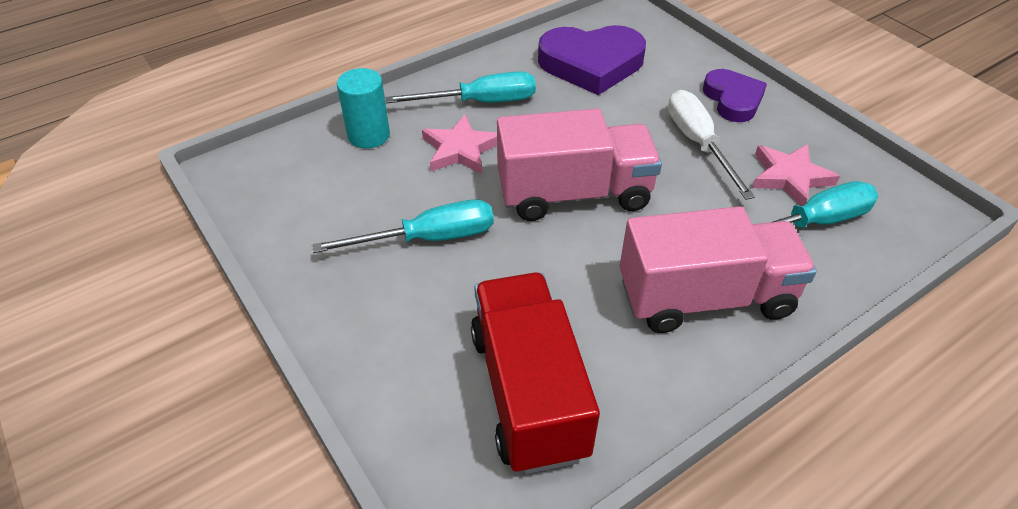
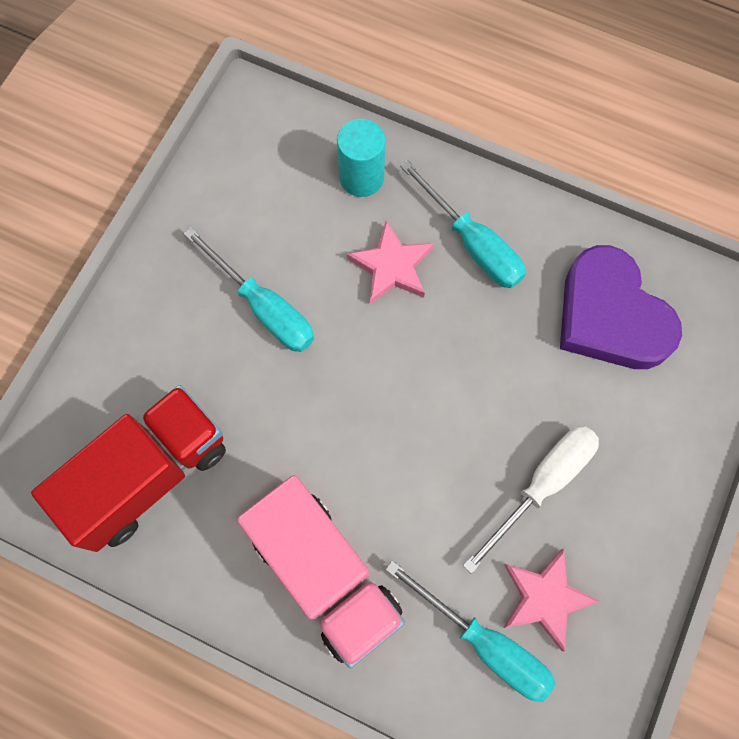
camera: 60 degrees right, 25 degrees up
(574, 194) = (392, 399): pink truck -> none
(733, 99) = (645, 492): purple heart -> none

